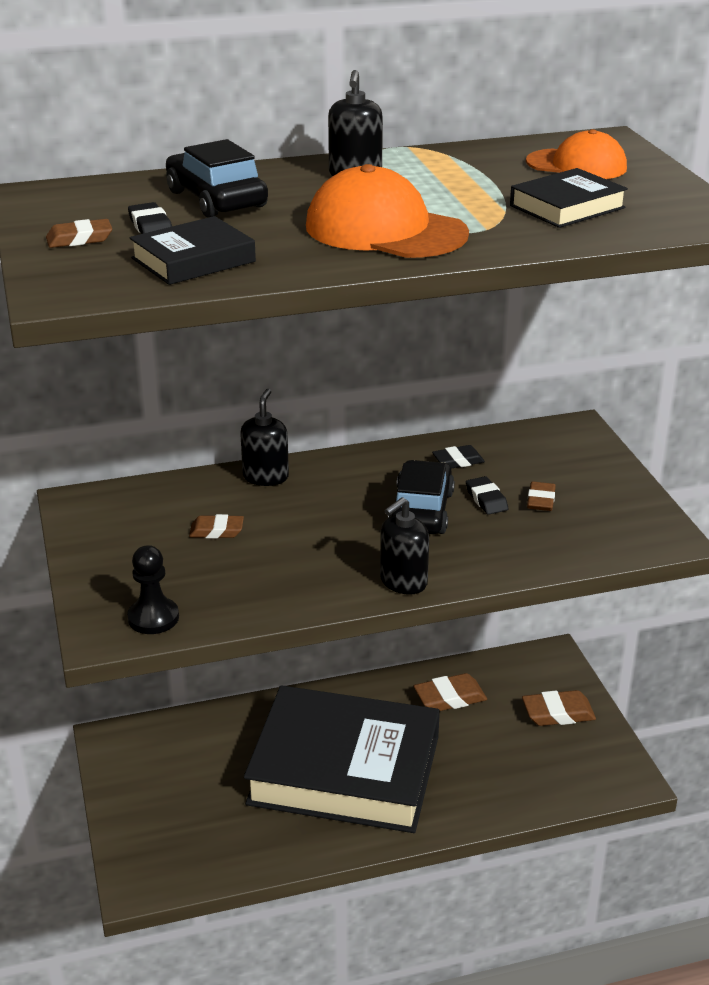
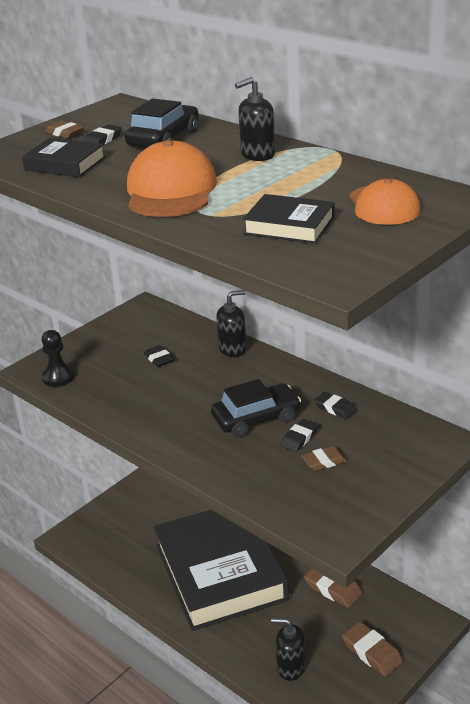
camera: 60 degrees right, 0 degrees up
(216, 531) = (158, 359): brown eraser -> black eraser
(403, 582) = (168, 444): black soap dispenser -> black soap dispenser (290, 667)

